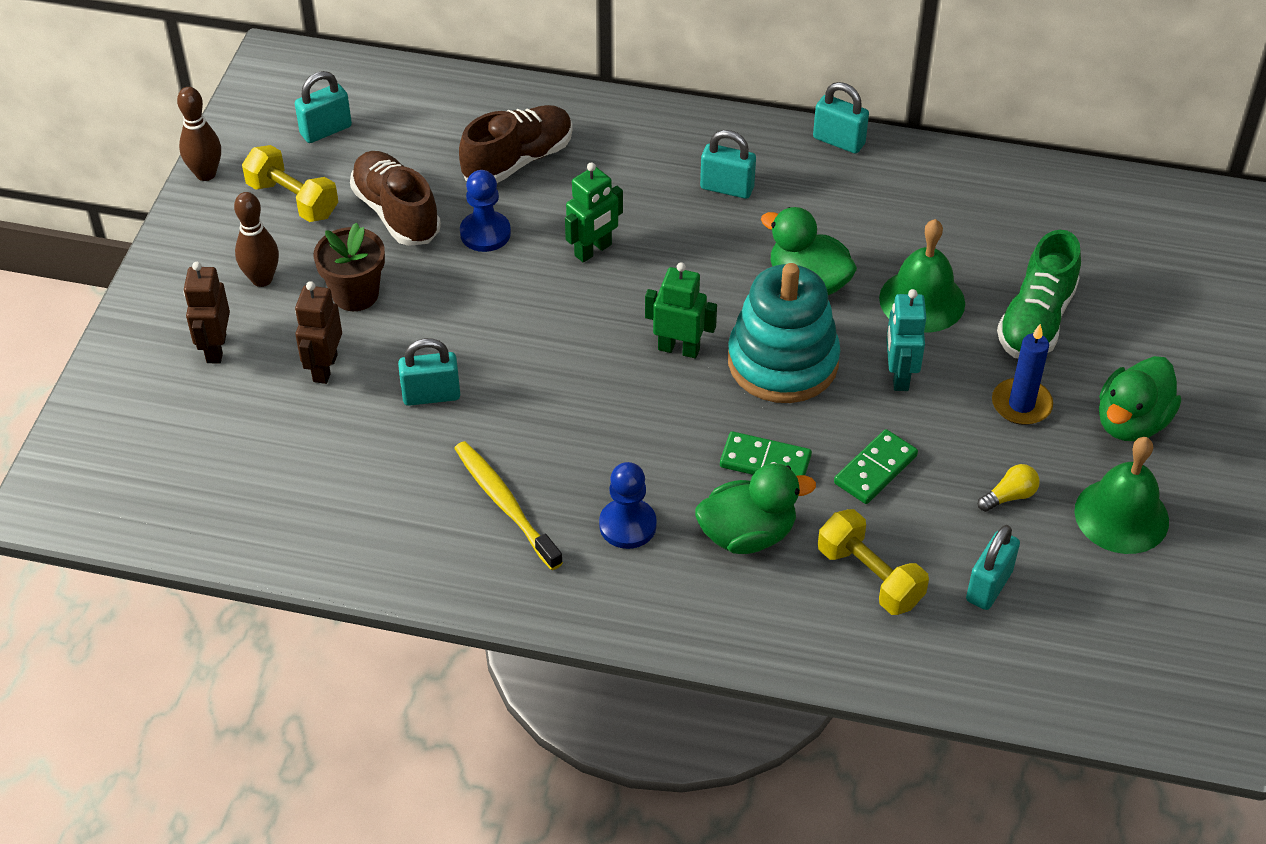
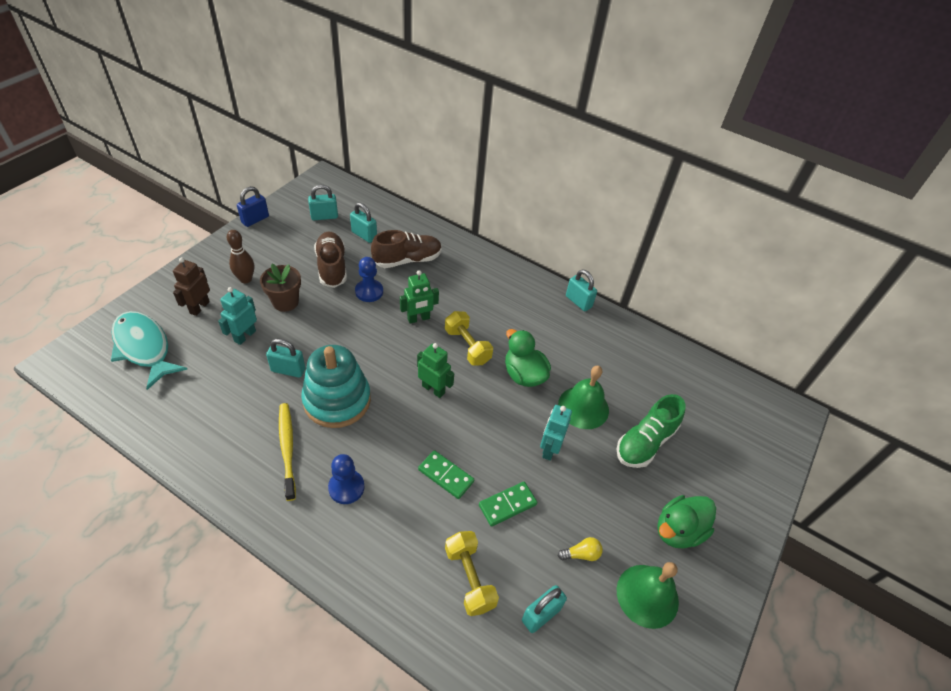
camera: 15 degrees right, 0 degrees up
(170, 439) = (144, 348): none -> turquoise fish
(206, 174) = (255, 219): brown bowling pin -> blue padlock
(293, 200) = (287, 245): yellow dumbbell -> yellow dumbbell (467, 346)
(324, 368) = (245, 336): brown robot -> turquoise robot
(727, 188) = (506, 308): turquoise padlock -> turquoise padlock (364, 235)
(747, 534) = (411, 520): green duck -> none
(783, 362) = (486, 417): turquoise stacking toy -> turquoise stacking toy (337, 400)
(1021, 404) = (614, 494): blue candle -> none

